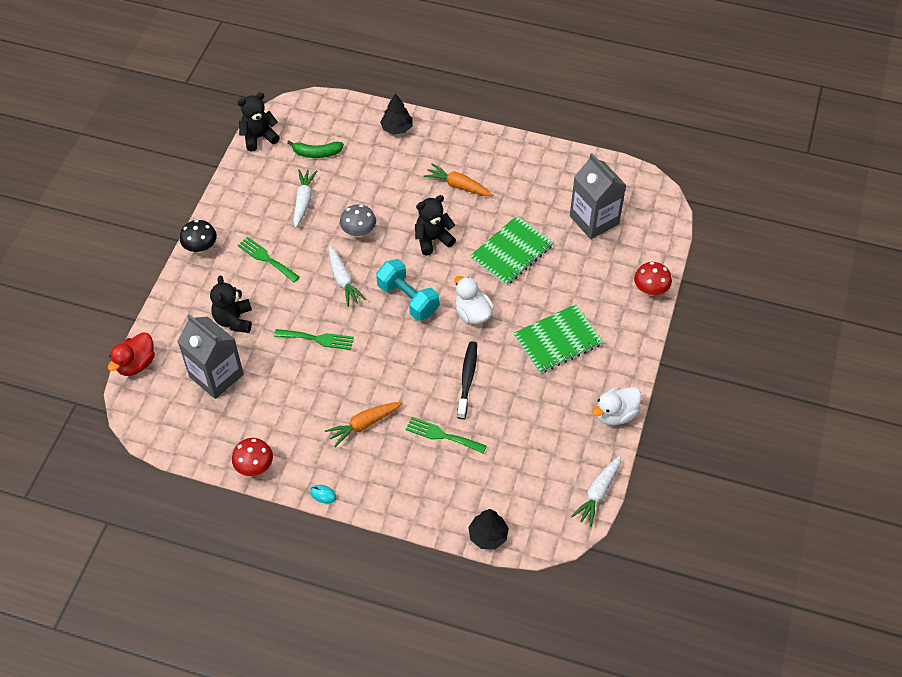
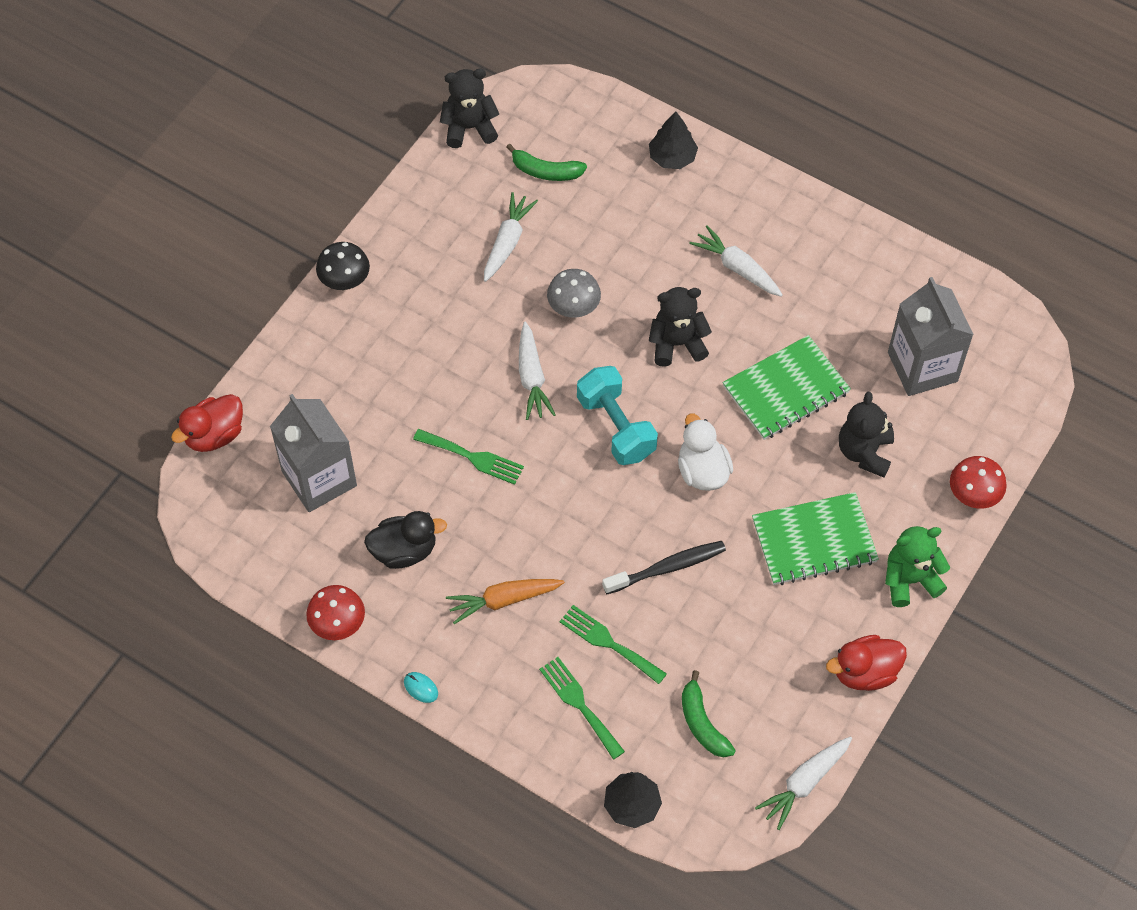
camera: 15 degrees right, 5 degrees up
(234, 320) = (364, 401): black teddy bear -> black teddy bear (864, 452)
(266, 258) = (432, 318): green fork -> green fork (579, 704)
(287, 408) = (404, 551): none -> black duck
(458, 185) = (737, 268): orange carrot -> white carrot
(467, 379) = (667, 567): black toothbrush -> black toothbrush turned 45 degrees clockwise
(519, 472) = (702, 723): none -> green banana
(615, 414) = (865, 672): white duck -> red duck
(626, 350) = (910, 580): none -> green teddy bear

